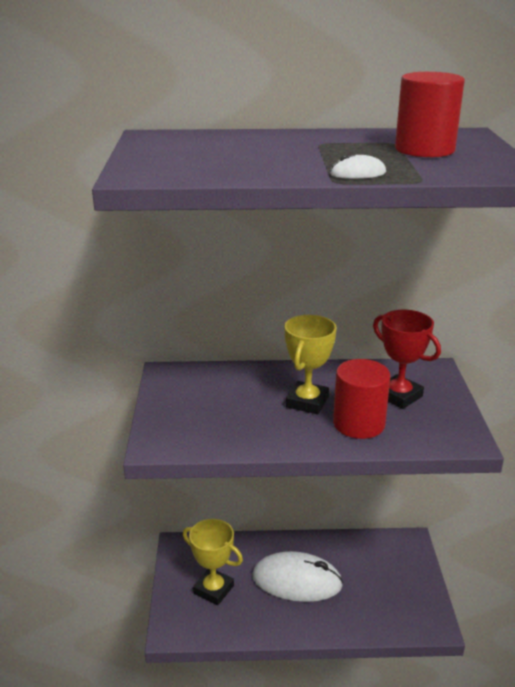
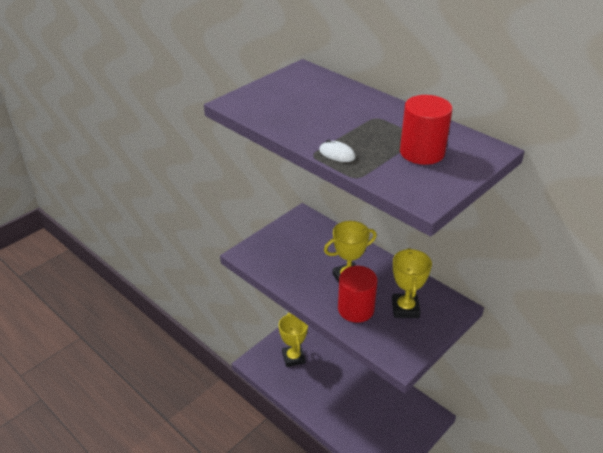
camera: 45 degrees right, 10 degrees up
(297, 581) = (339, 386): white mouse -> none
(399, 396) = (405, 308): red trophy -> yellow trophy

